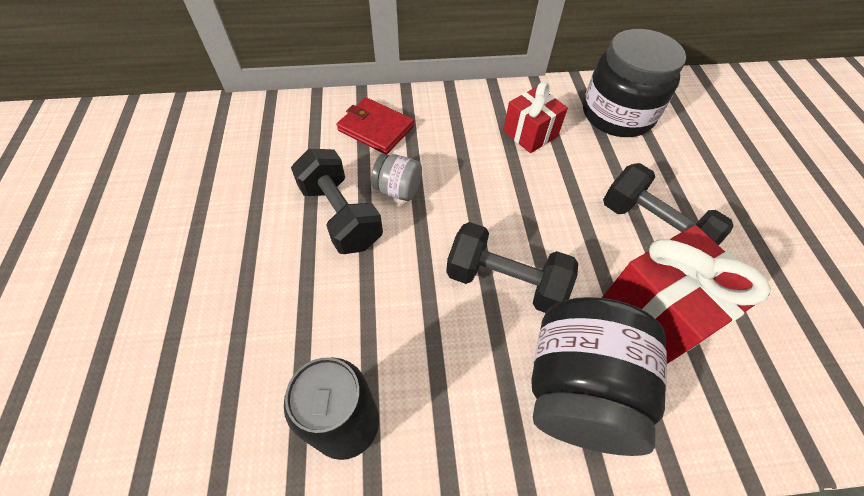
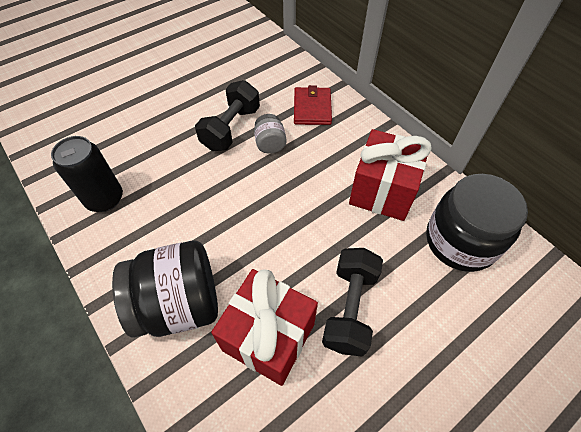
camera: 60 degrees right, 0 degrees up
(505, 282) = (236, 231): black dumbbell -> none
(530, 134) = (382, 191): red gift -> red gift, size x1.61

